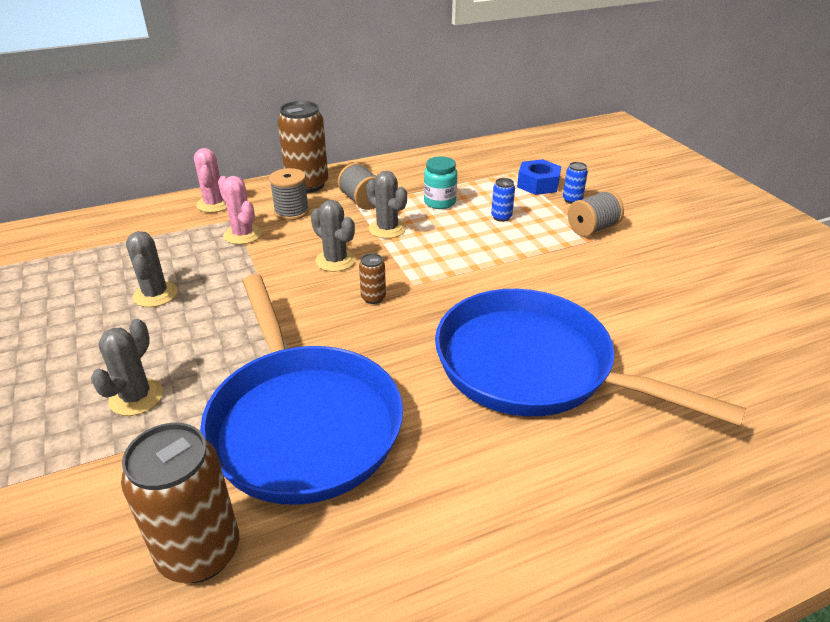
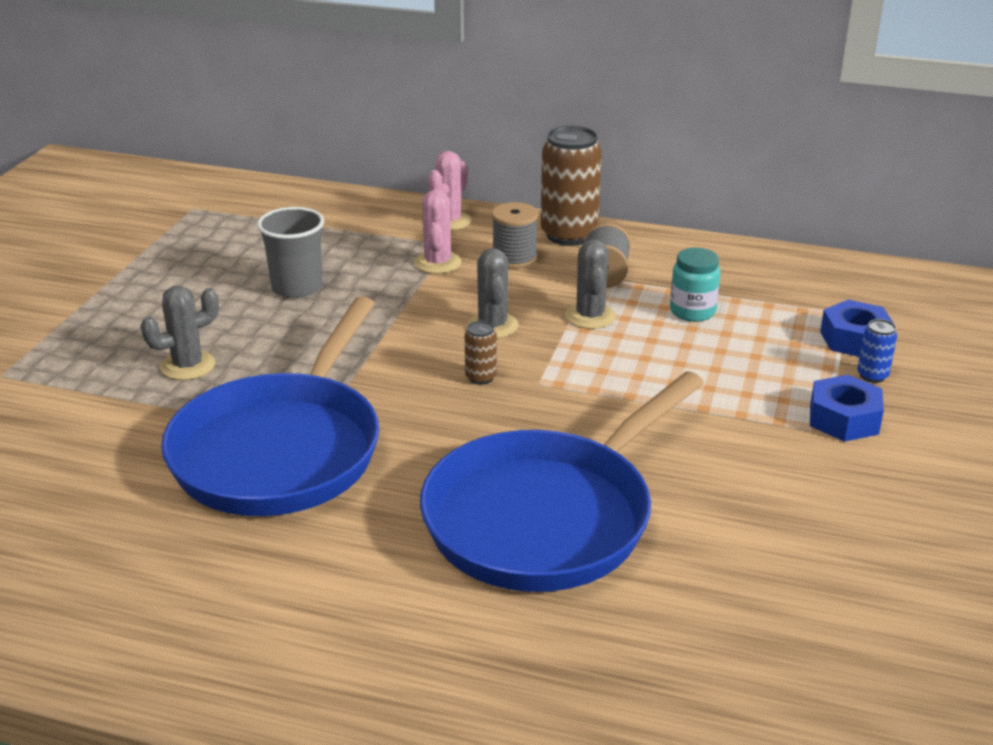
camera: 40 degrees right, 5 degrees down
(155, 294) = (297, 288): grey cactus -> grey cup
(200, 553) = (105, 497): brown can -> none
(501, 217) = (743, 358): blue can -> none
(534, 367) = (547, 516): blue pan -> blue pan turned 120 degrees counterclockwise
(592, 229) = (843, 419): grey spool -> blue nut

